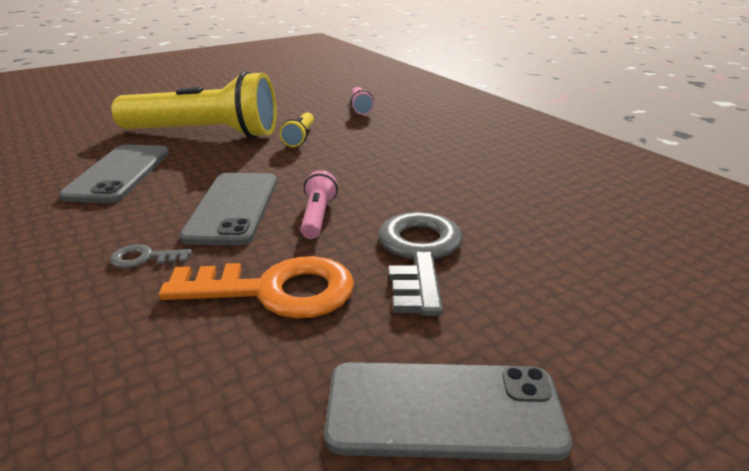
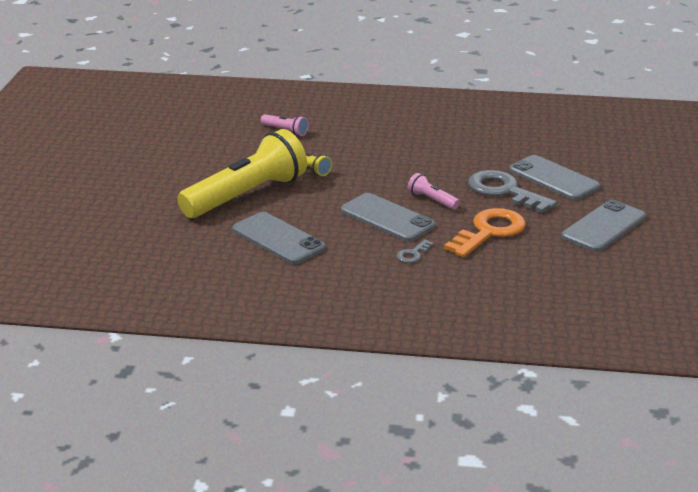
camera: 50 degrees left, 0 degrees up
(526, 278) = (553, 178): none -> grey phone

